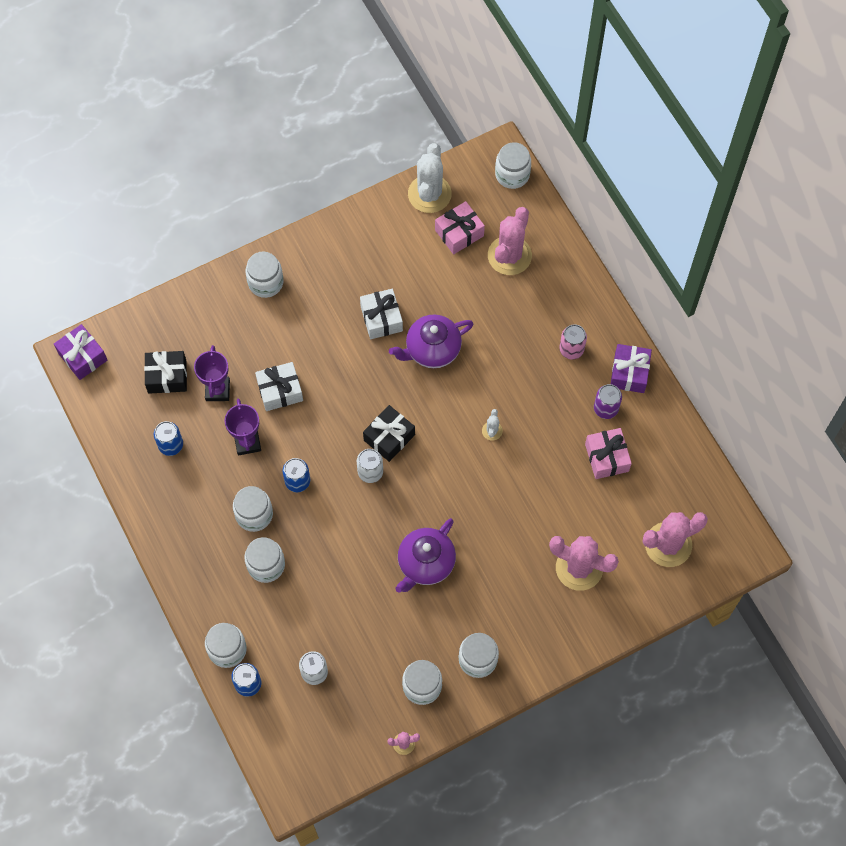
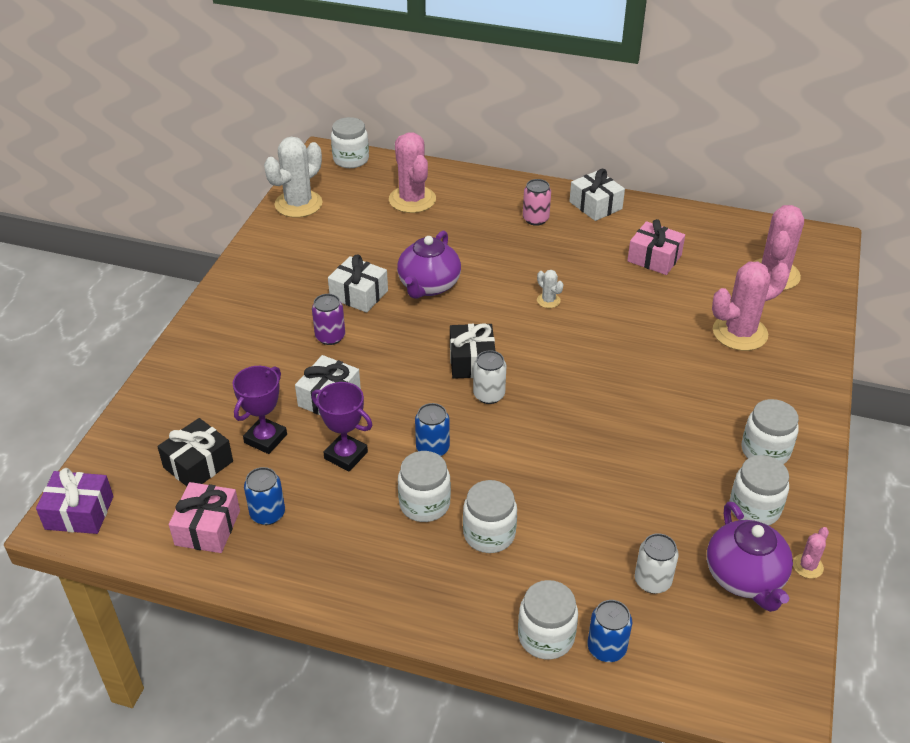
camera: 45 degrees left, 25 degrees down
(217, 390) = (265, 439): purple trophy -> purple trophy turned 75 degrees clockwise
(265, 282) = (219, 337): white jar -> none
(425, 563) = (625, 420): purple teapot -> purple teapot (745, 578)
(429, 194) = (298, 204): white cactus -> white cactus turned 75 degrees clockwise
(459, 233) = (354, 210): pink gift -> pink gift (207, 528)
(606, 408) = (610, 233): purple can -> purple can (330, 337)
(629, 373) = (595, 205): purple gift -> white gift

